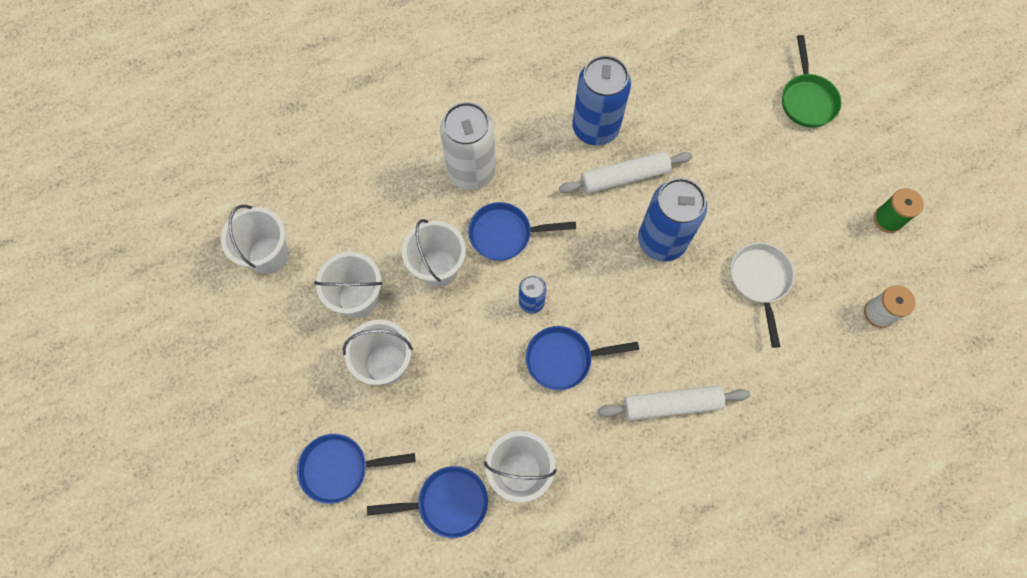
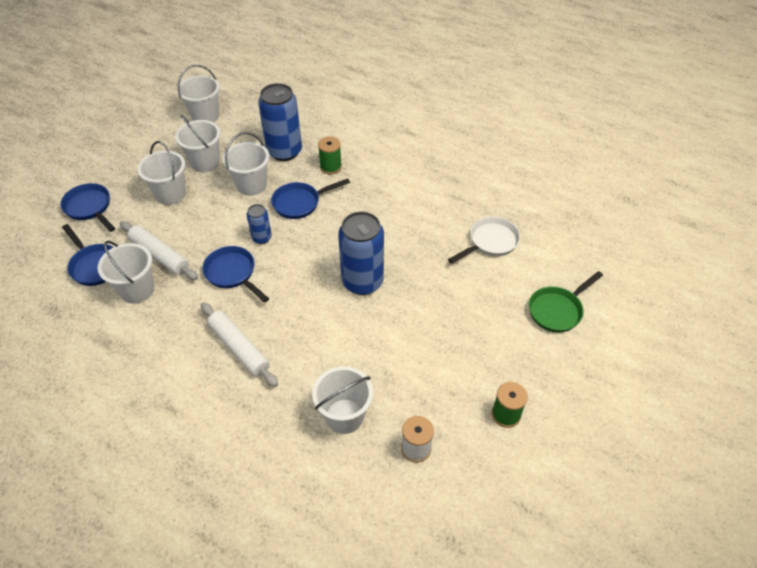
camera: 55 degrees right, 20 degrees down
(471, 171) = (330, 167): white can -> green spool
(505, 234) = (300, 203): blue pan -> blue pan turned 75 degrees counterclockwise
(595, 128) = (416, 207): blue can -> blue can (284, 151)
(624, 177) = (393, 239): white rolling pin -> white rolling pin (160, 255)
(760, 281) = (378, 354): white pan -> white pan (490, 242)
(810, 352) = (344, 416): none -> white bucket

